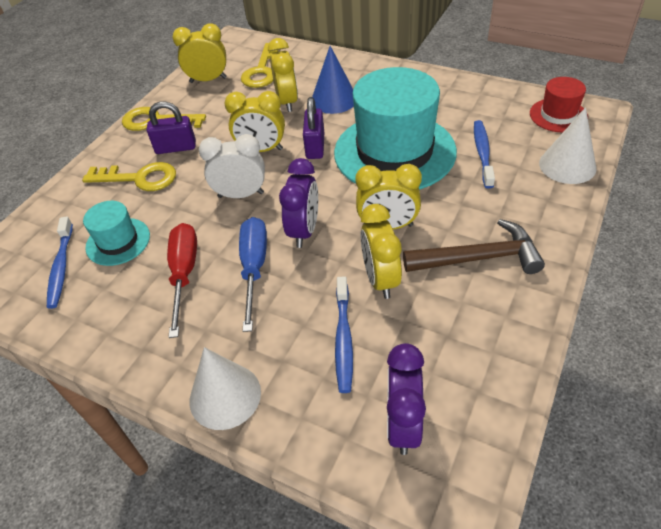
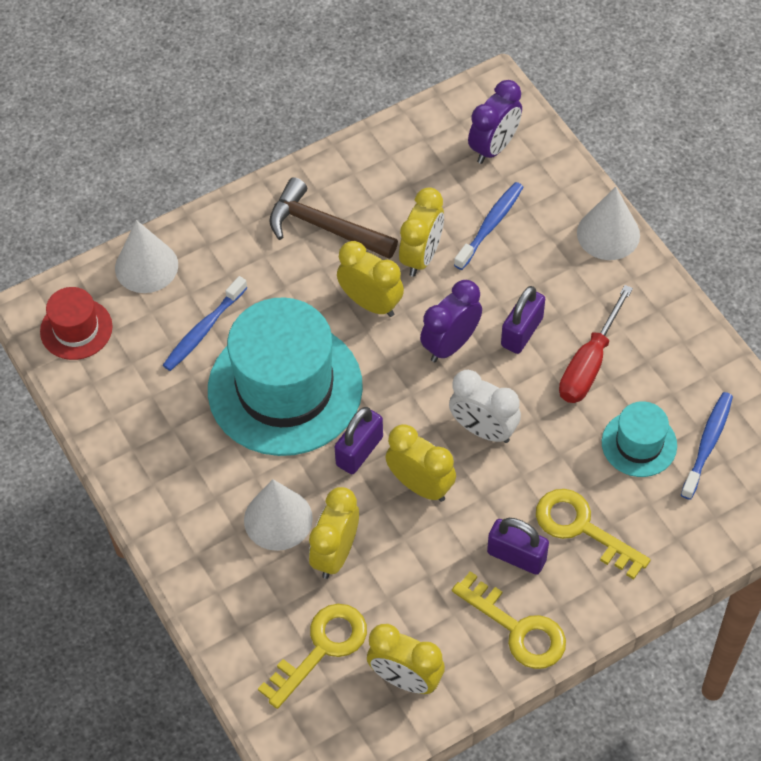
camera: 150 degrees left, 10 degrees up
(254, 268) = (522, 332): blue screwdriver -> purple padlock
(334, 99) = (278, 519): blue cone -> white cone

